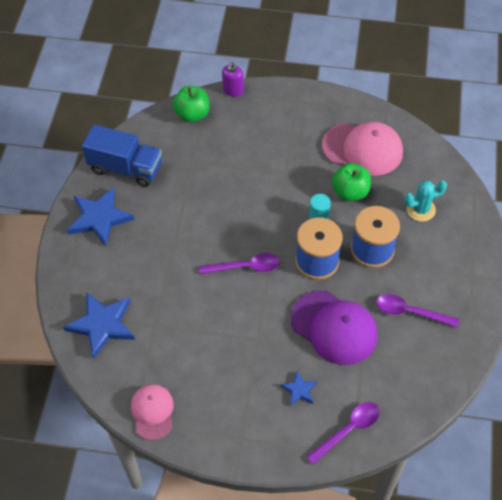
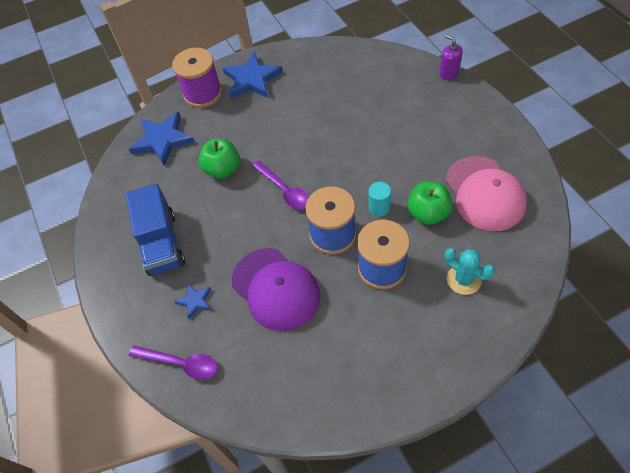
camera: 60 degrees right, 0 degrees up
(77, 264) = (203, 93): none -> purple spool
(125, 168) = (309, 64): blue truck -> blue truck (161, 243)
(152, 412) = (109, 216): pink cap -> none
(192, 114) = (398, 66): green apple -> green apple (222, 169)
(233, 90) = (449, 73): purple soap dispenser -> purple soap dispenser turned 60 degrees clockwise
(334, 327) = (276, 289): purple cap -> purple cap turned 45 degrees counterclockwise
(410, 312) = (341, 340): purple spoon -> none

